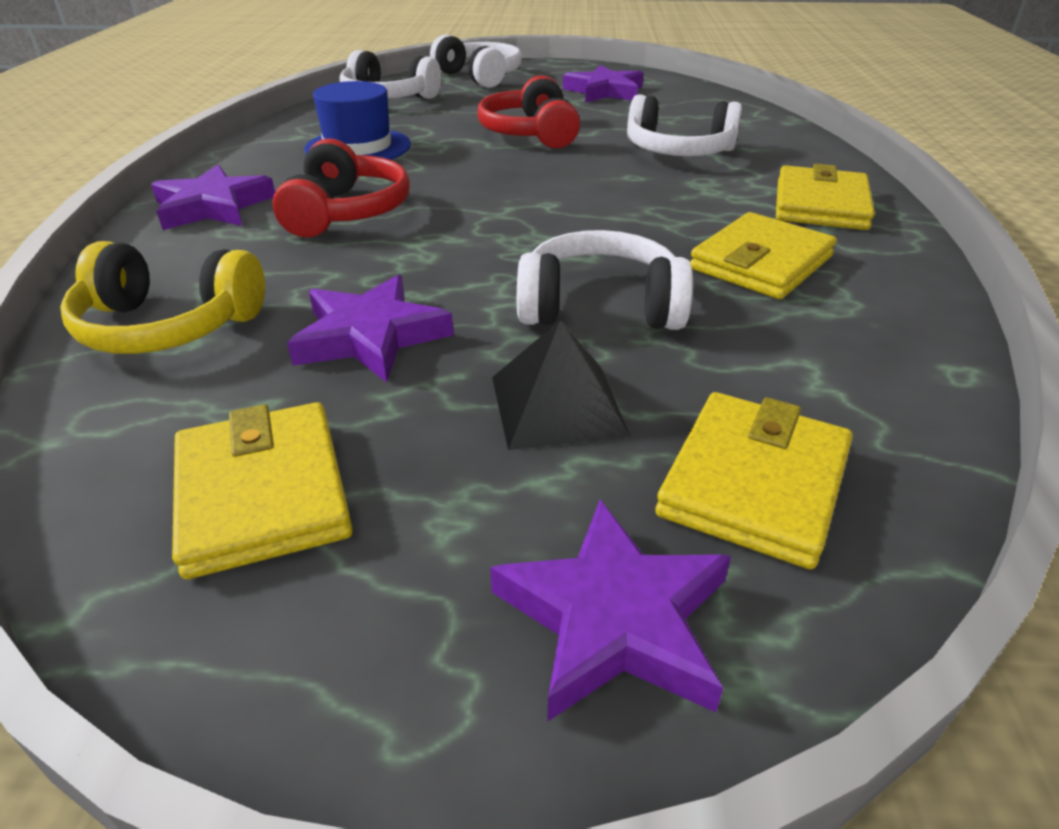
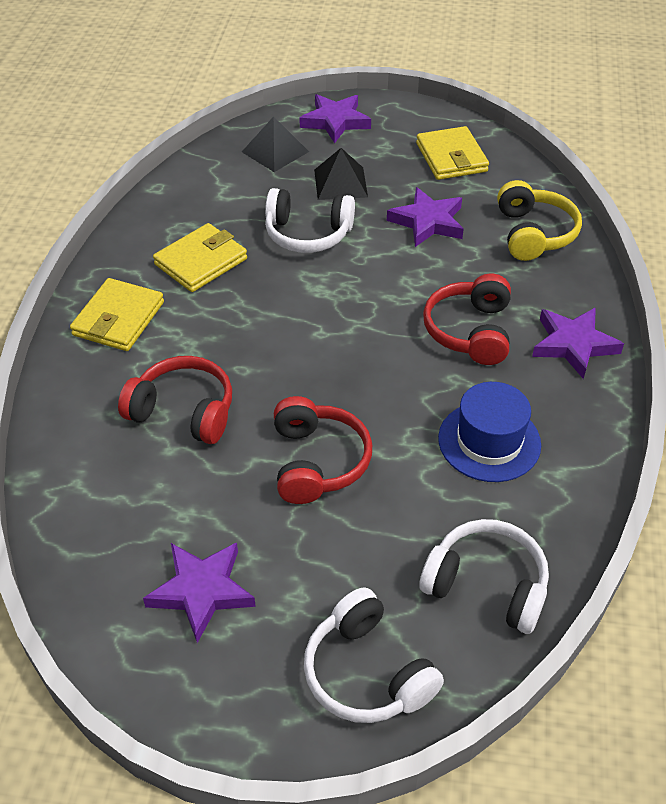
camera: 175 degrees left, 10 degrees up
(168, 326) = (534, 233): yellow headphones -> yellow headphones turned 75 degrees clockwise
(678, 152) = (183, 411): white headphones -> red headphones
(753, 483) = (275, 151): yellow wallet -> black pyramid

